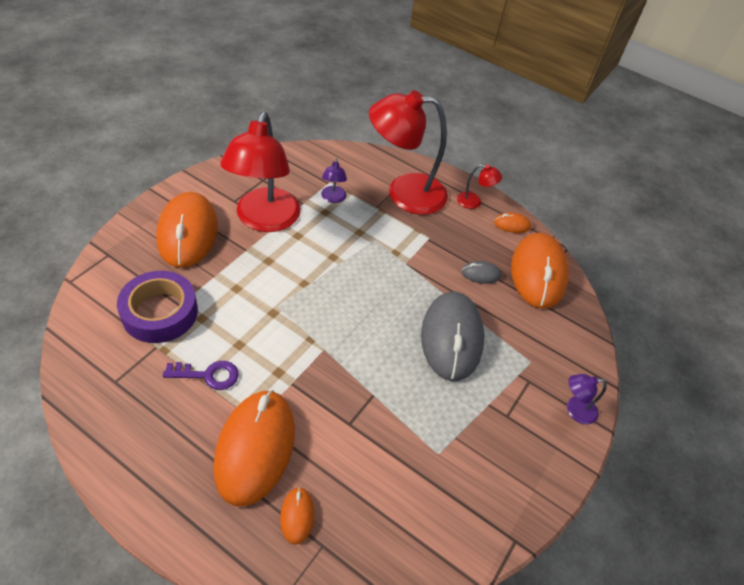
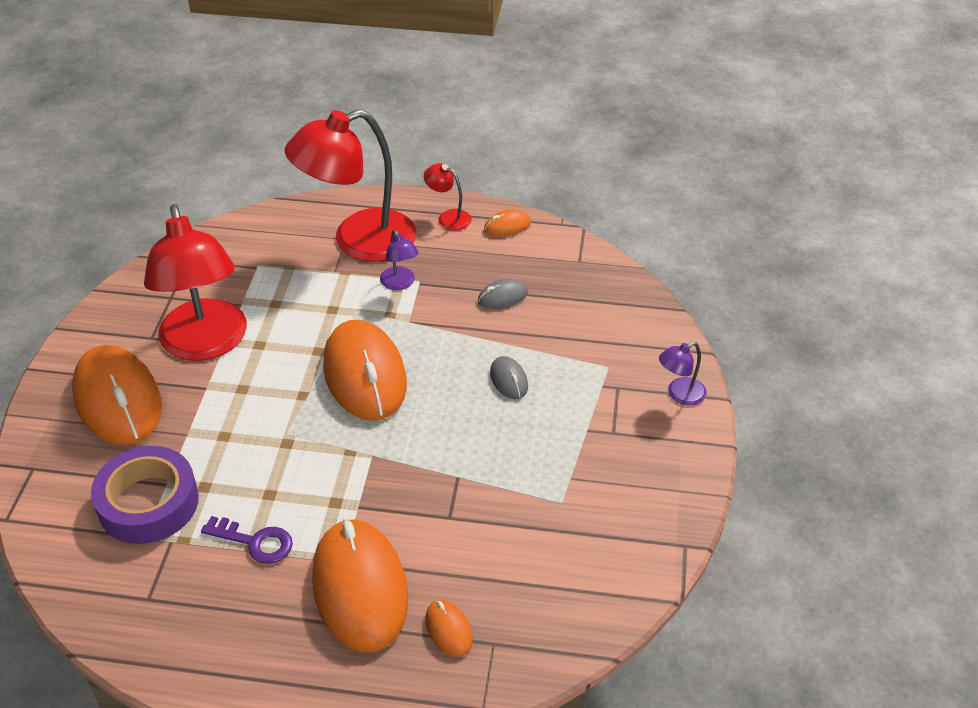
camera: 20 degrees left, 5 degrees down
(208, 375) = (255, 542): purple key -> purple key turned 45 degrees clockwise
(333, 198) = (275, 283): purple lamp -> purple lamp (400, 283)
(451, 338) = (508, 380): grey mouse -> grey mouse, size x0.43
(474, 202) = (448, 217): red lamp -> red lamp turned 135 degrees counterclockwise
(538, 273) = (566, 269): orange mouse -> orange mouse (364, 375)

